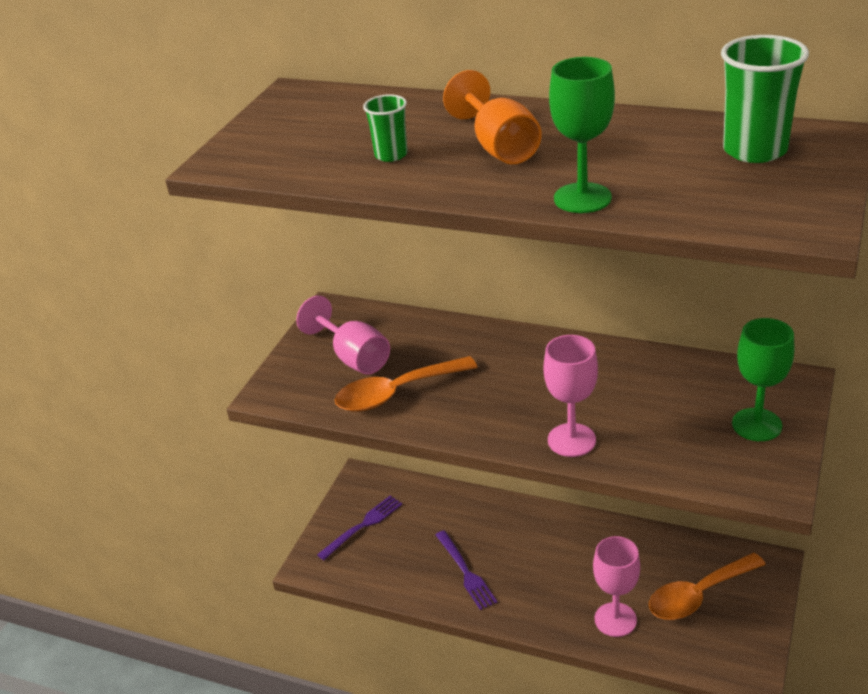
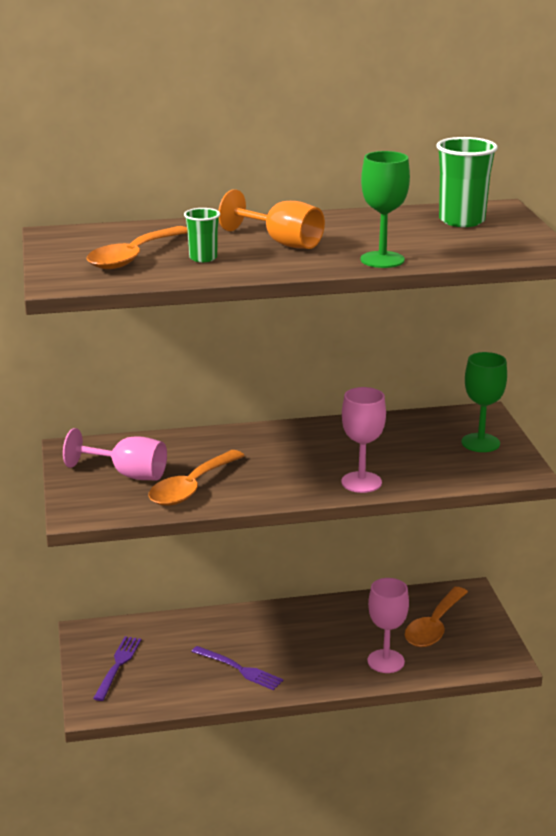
camera: 35 degrees left, 10 degrees down
(327, 139) = (134, 257): none -> orange spoon

